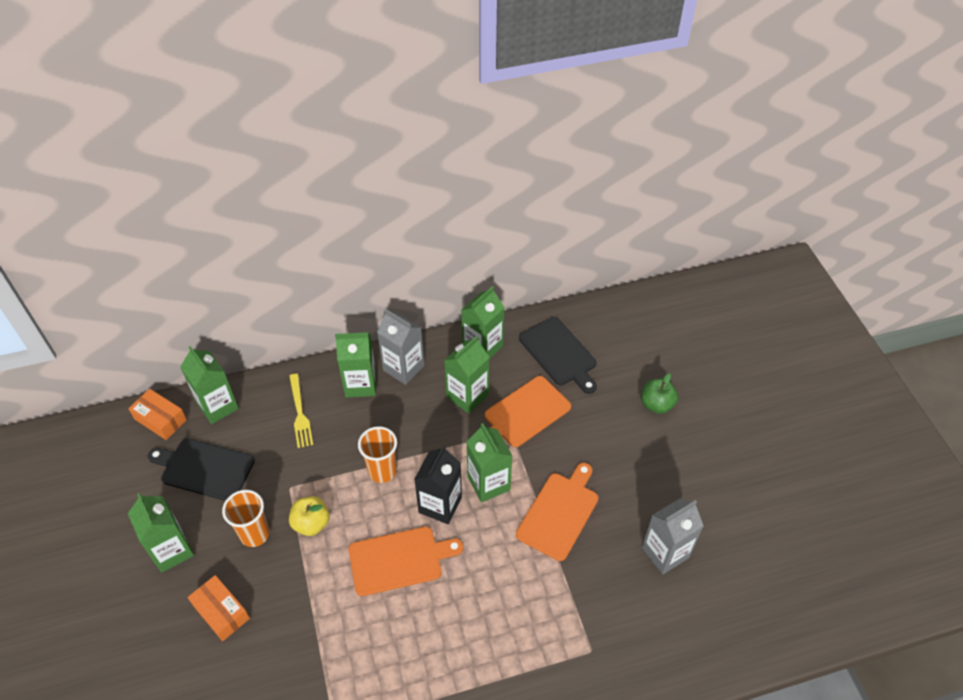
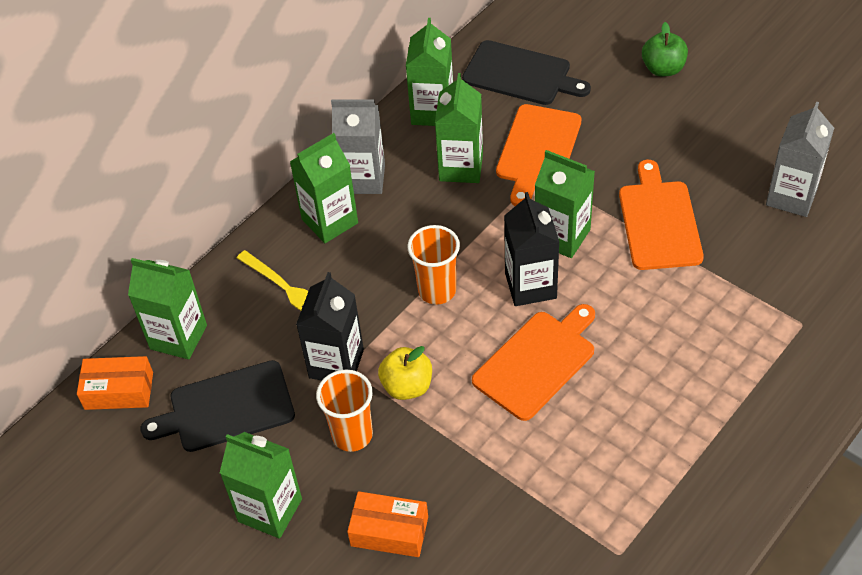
camera: 30 degrees left, 0 degrees up
(285, 481) = (336, 364): none -> black carton

